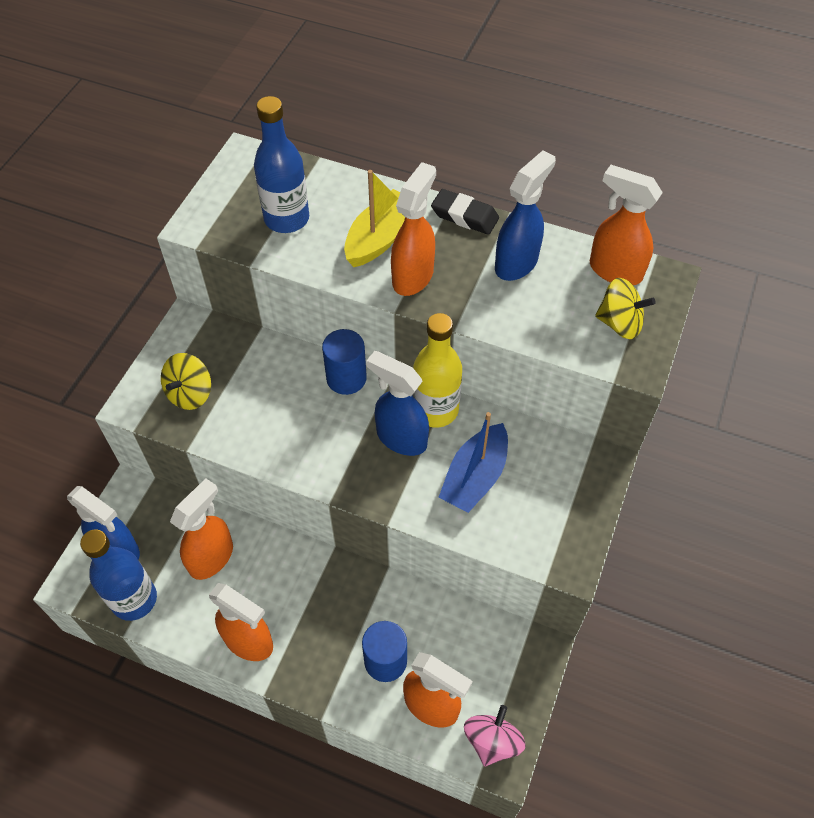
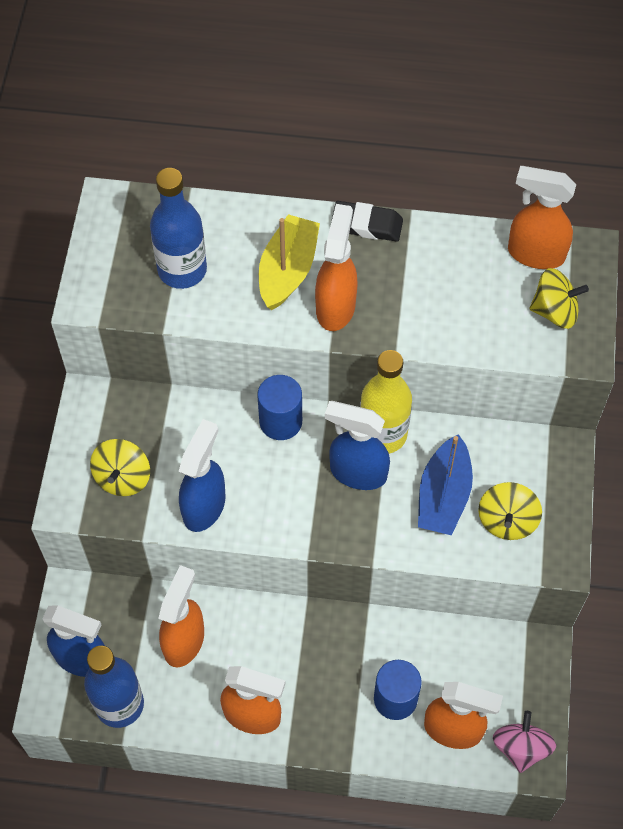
camera: 15 degrees left, 5 degrees up
(517, 263) = (435, 267): blue spray bottle -> blue spray bottle (204, 506)
(529, 514) = (507, 520): none -> yellow spinning top

